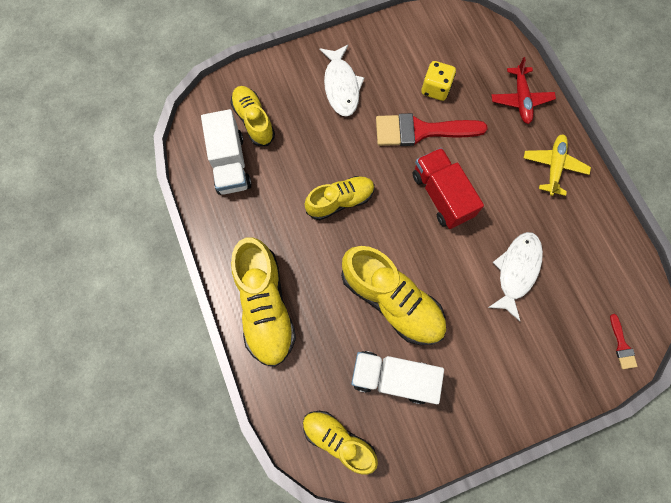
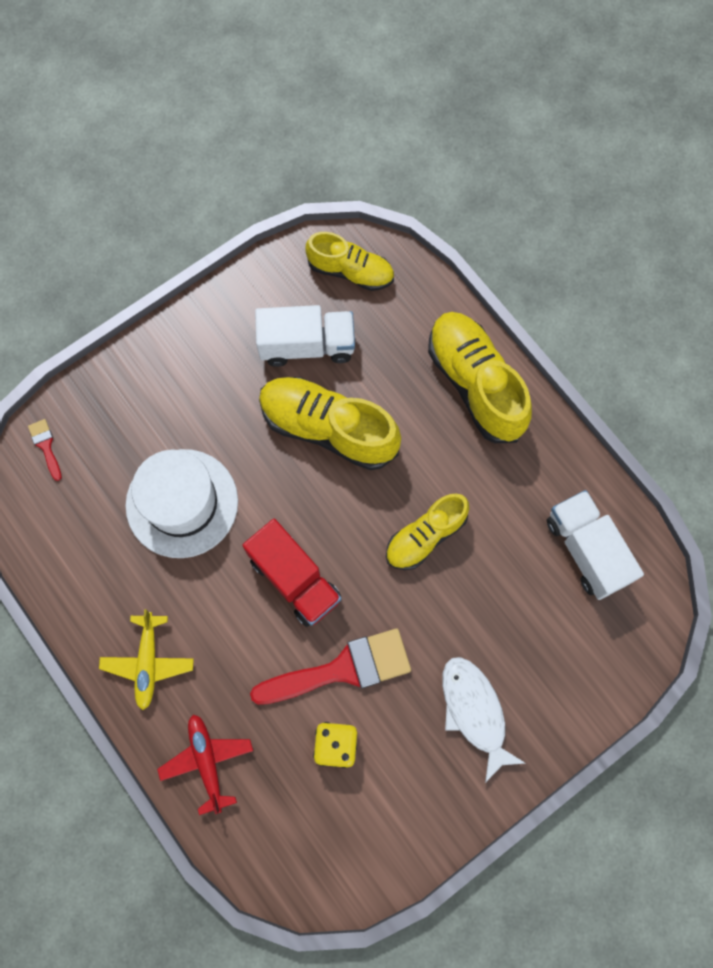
camera: 165 degrees right, 0 degrees up
(254, 121) = (579, 622): yellow shoe -> none
(516, 271) = (182, 503): white fish -> white hat

